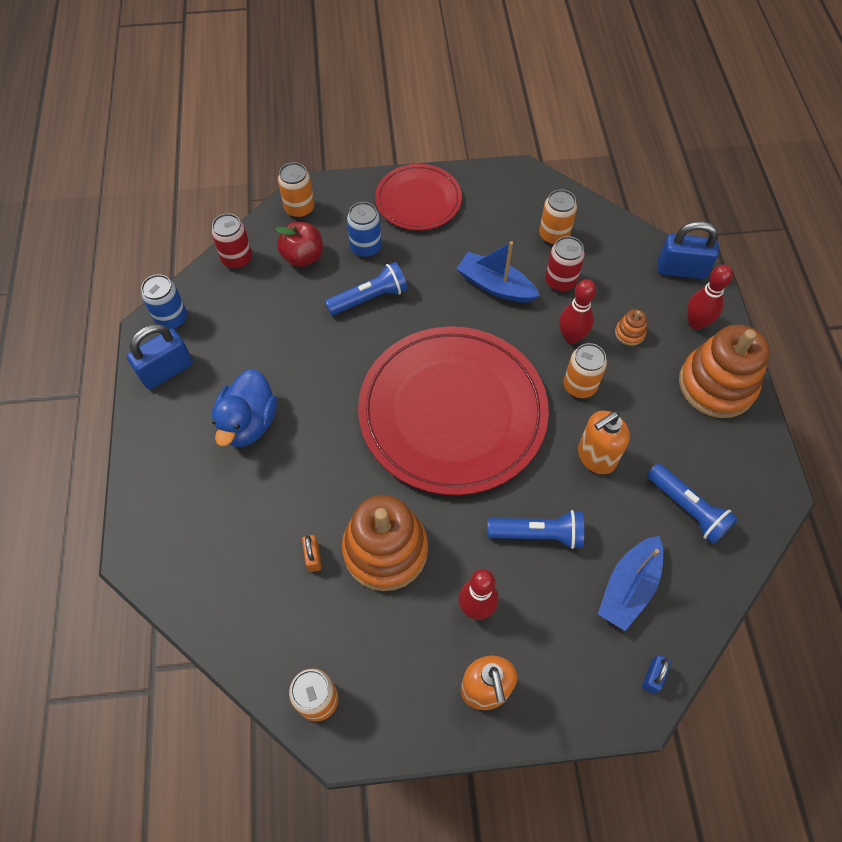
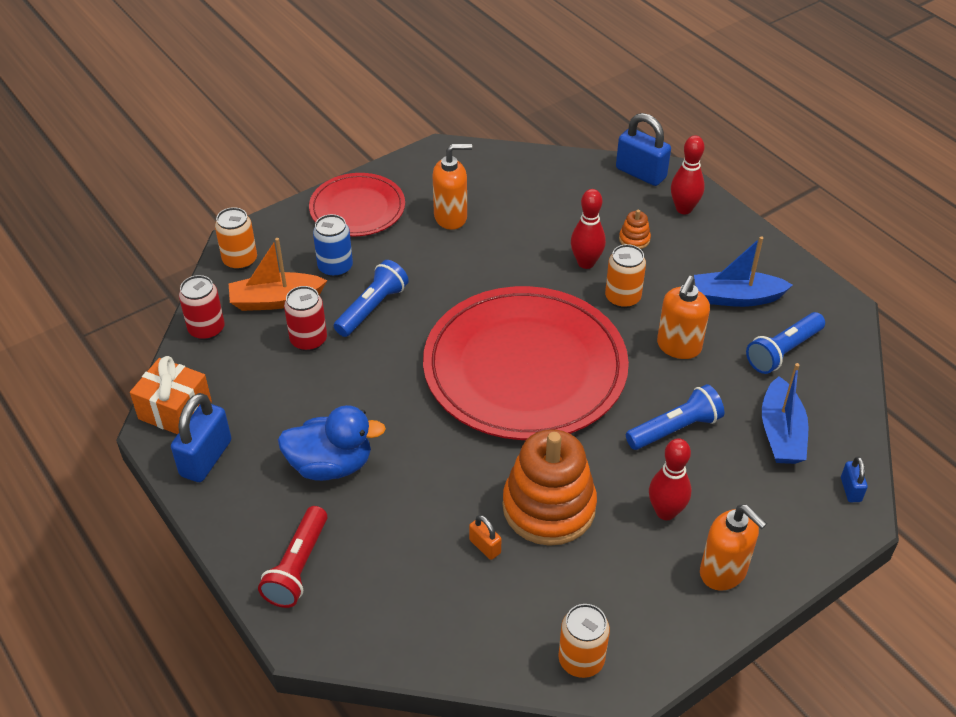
camera: 30 degrees left, 15 degrees down
(169, 498) = (298, 567): none -> red flashlight
(172, 318) = (175, 410): blue can -> orange gift
(248, 423) = (331, 465): blue duck -> blue duck turned 75 degrees counterclockwise
(303, 257) = (276, 300): red apple -> orange boat
(487, 241) = (451, 217): none -> orange soap dispenser
(495, 286) = (486, 250): blue boat -> blue boat (736, 297)
(554, 235) = (509, 189): orange can -> none
(560, 281) = (542, 223): red can -> red can (308, 340)
(681, 269) = (641, 173): blue padlock -> blue padlock turned 60 degrees clockwise
(687, 509) = (783, 351): blue flashlight -> blue flashlight turned 120 degrees clockwise
(716, 385) = (736, 249): orange stacking toy -> none

